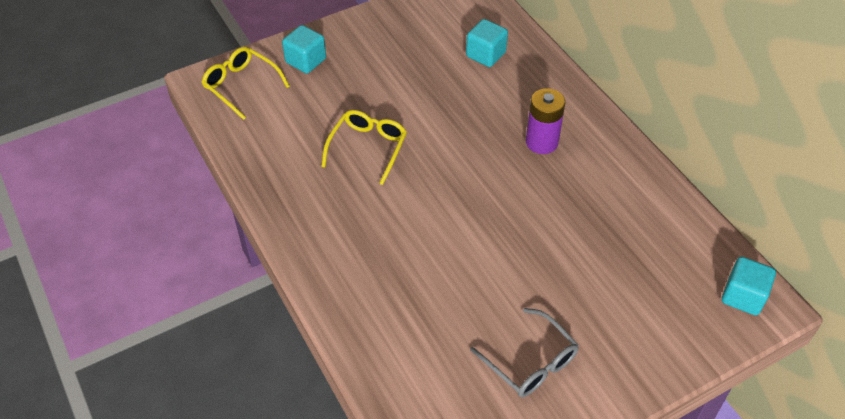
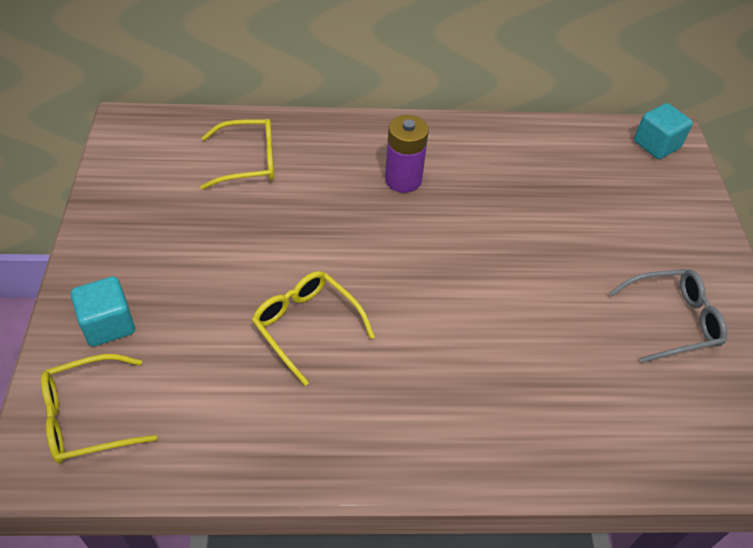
camera: 65 degrees left, 0 degrees up
(485, 54) = (248, 161): turquoise cube -> yellow glasses

